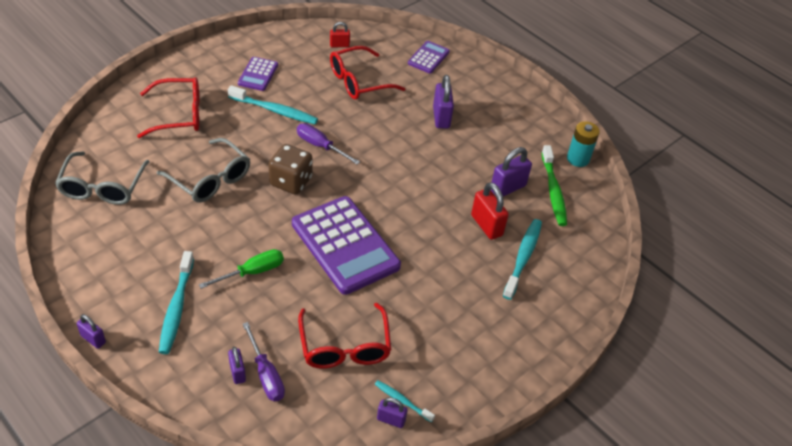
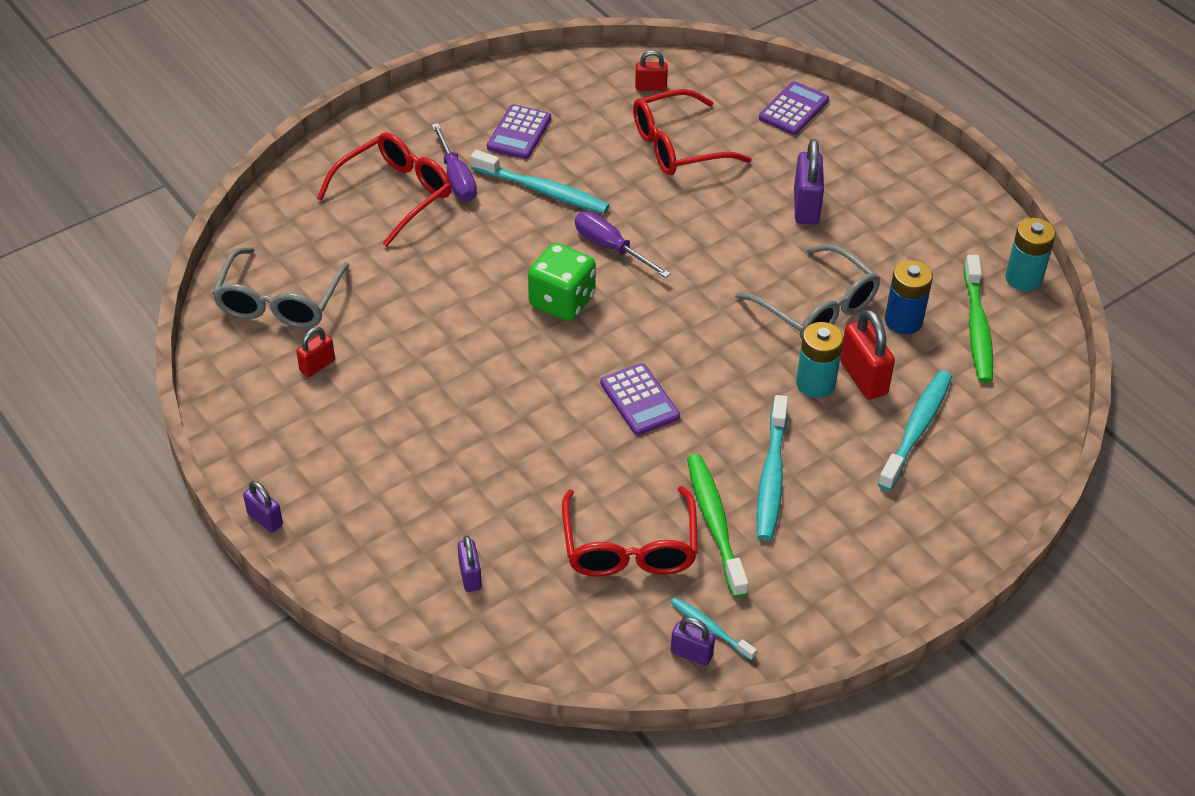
camera: 10 degrees right, 0 degrees up
(128, 229) = (317, 365): none -> red padlock
(177, 308) = (385, 481): turquoise toothbrush -> turquoise toothbrush (771, 477)
(179, 115) = (395, 194): red glasses -> red glasses turned 45 degrees counterclockwise
(210, 179) = (439, 294): grey glasses -> grey glasses (816, 307)
(252, 272) = (497, 434): green screwdriver -> none
(266, 374) = (511, 581): purple screwdriver -> purple screwdriver (456, 178)
(291, 181) = (562, 301): brown dice -> green dice
(345, 245) = (639, 400): purple calculator -> purple calculator, size x0.49
(399, 327) = (714, 523): none -> green toothbrush
(457, 230) = (815, 383): none -> turquoise battery
(508, 188) = (903, 321): purple padlock -> blue battery

